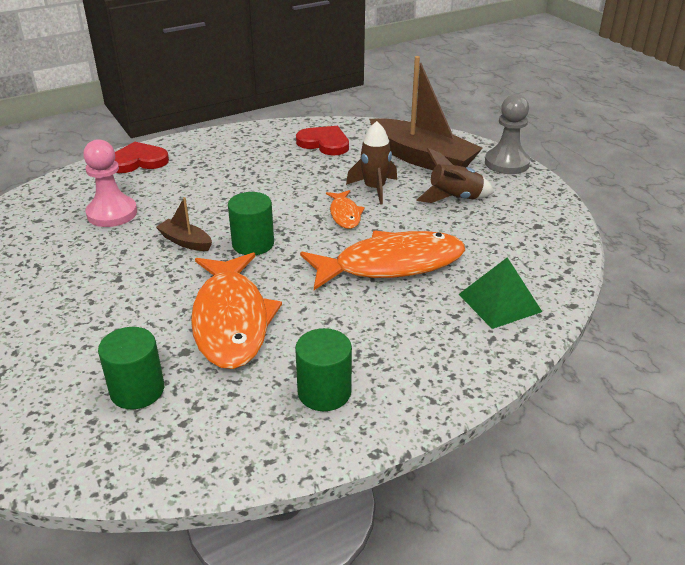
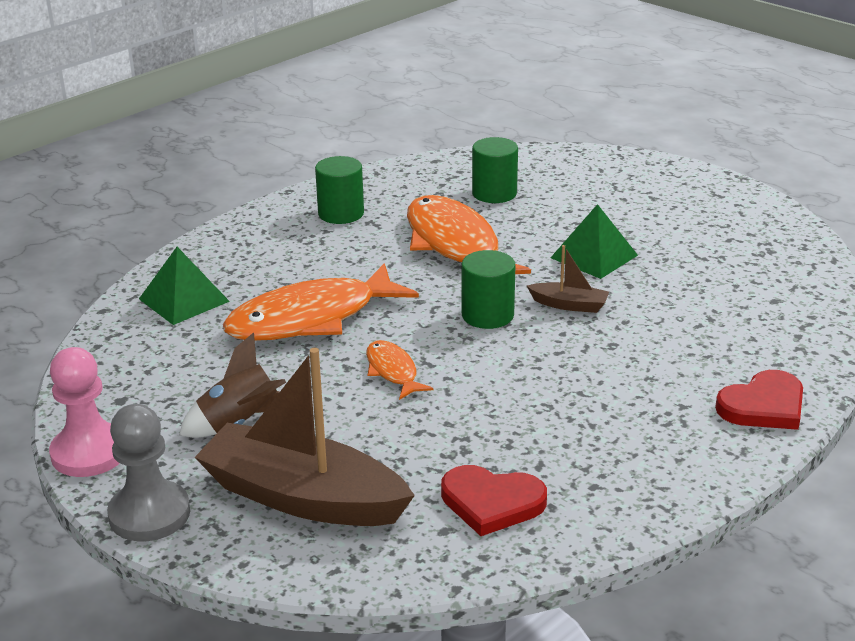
camera: 165 degrees right, 5 degrees down
(112, 213) = (697, 322): pink pawn -> pink pawn (89, 453)
(121, 283) = (594, 256): none -> green pyramid
(374, 189) = (366, 420): brown rocket -> none

